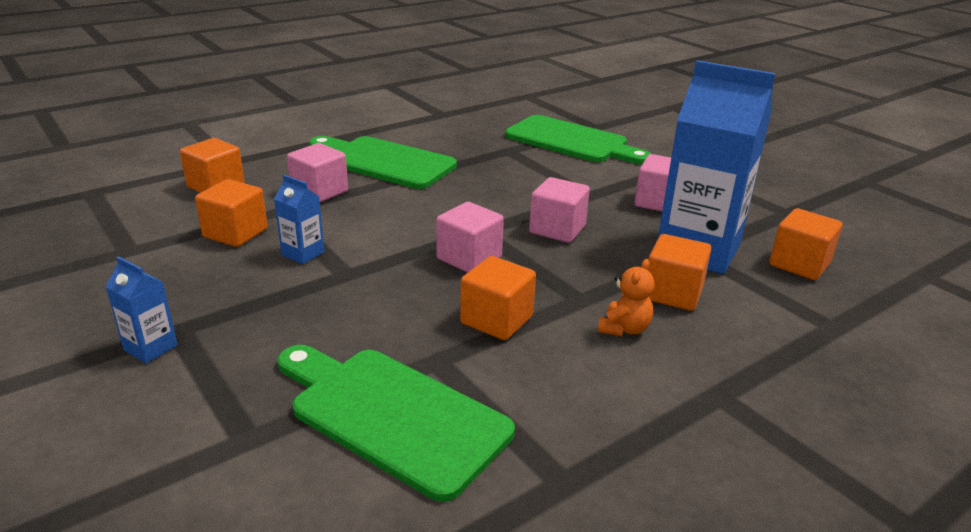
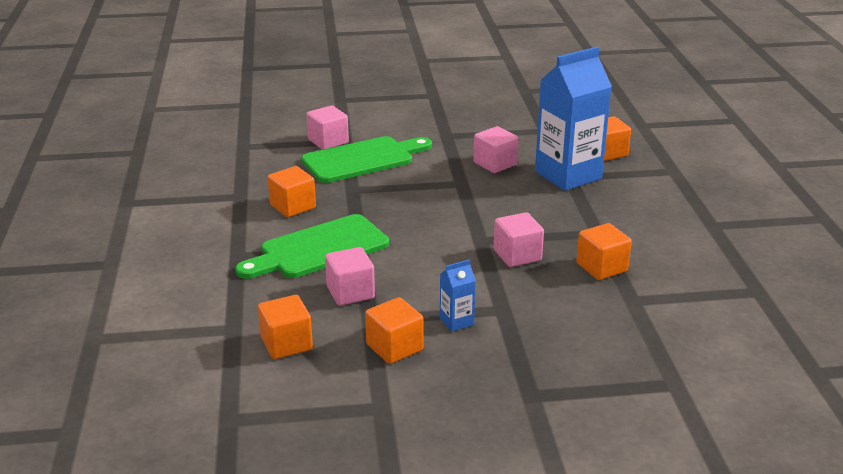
camera: 60 degrees left, 0 degrees up
(150, 348) = (549, 410): blue carton -> none
(392, 415) = (679, 328): green cutting board -> none
(557, 229) = (503, 211): pink cube -> pink cube (328, 141)
(624, 329) = (637, 229): orange teddy bear -> none
(672, 293) = (611, 201): orange cube -> orange cube (293, 206)

